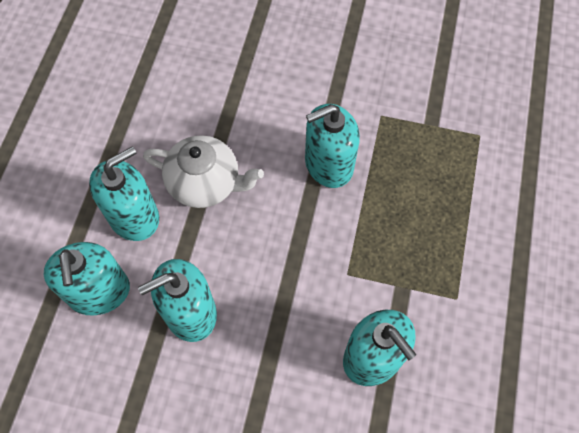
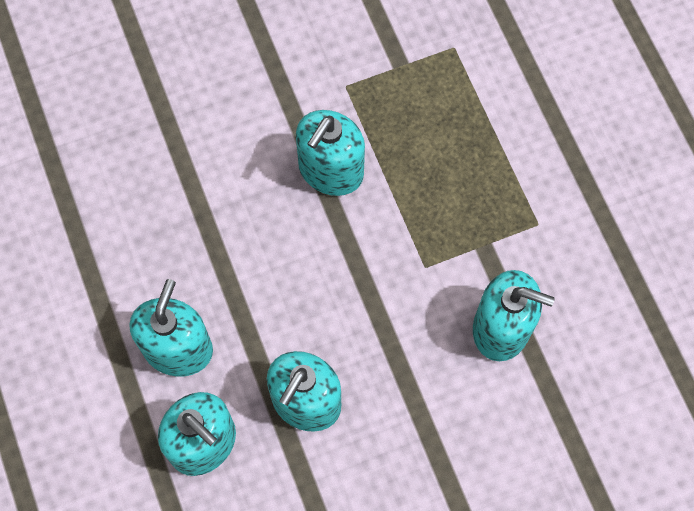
camera: 35 degrees left, 5 degrees up
(205, 183) = (223, 268): white teapot -> none

